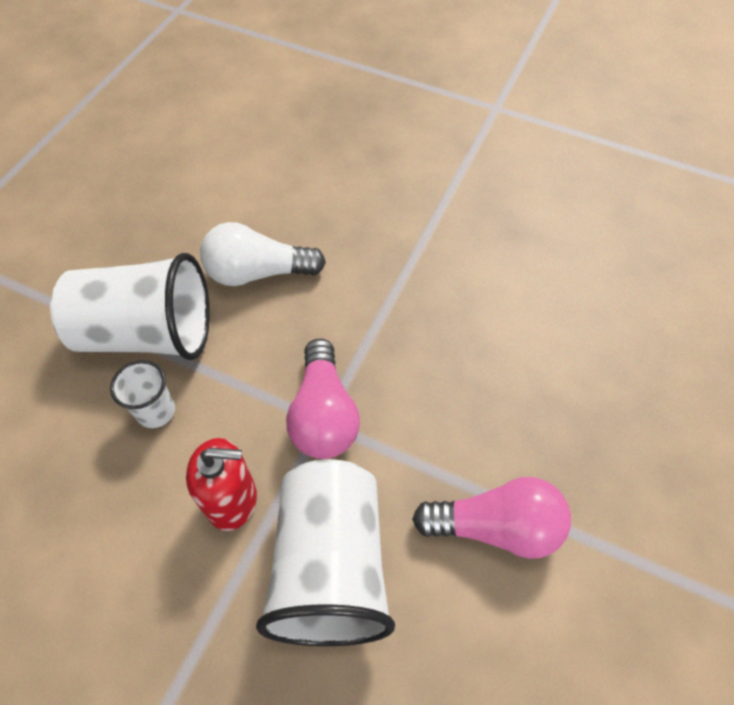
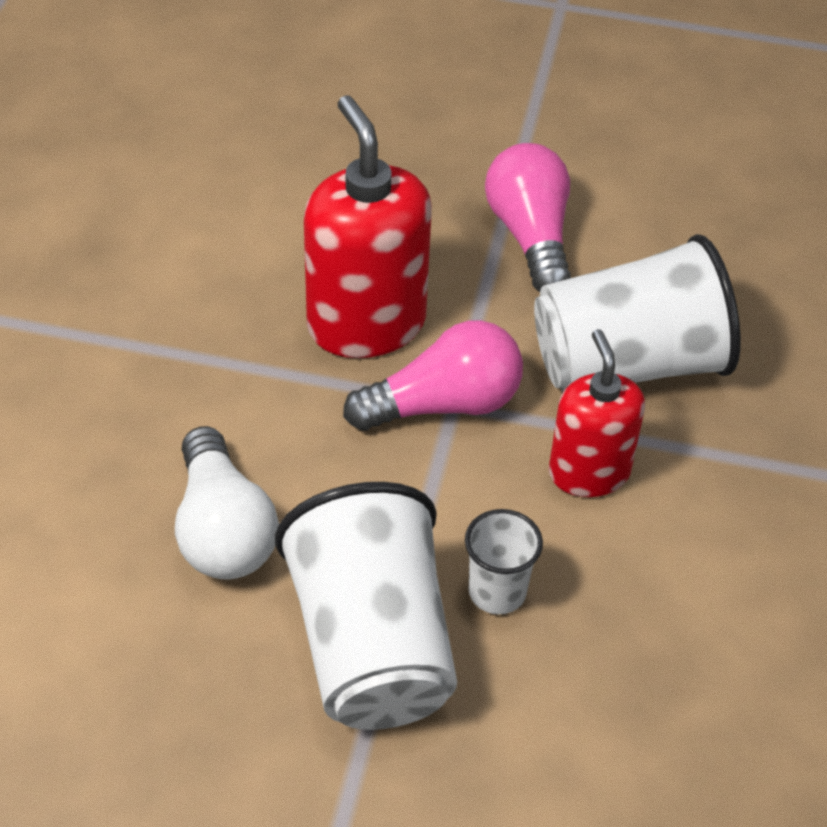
camera: 105 degrees left, 10 degrees down
(413, 379) = (366, 324): none -> red soap dispenser

